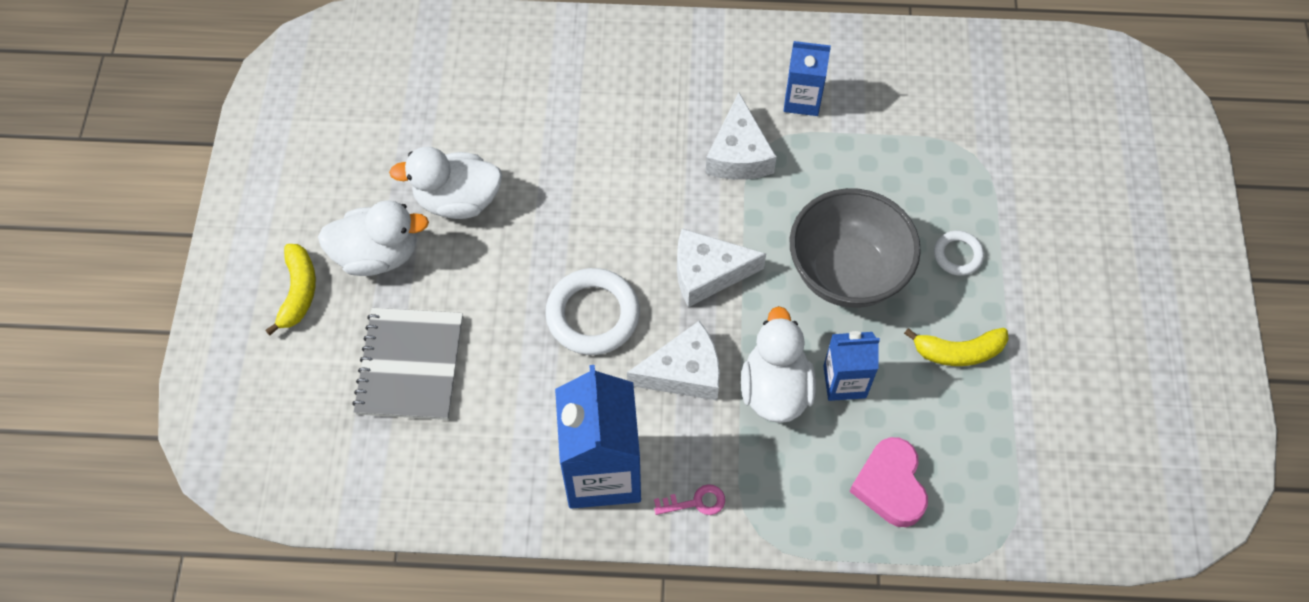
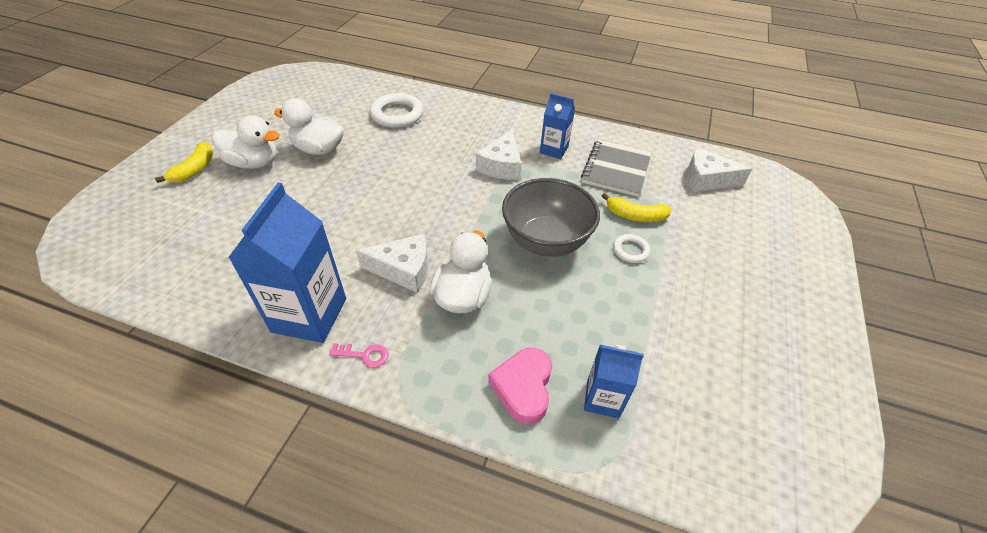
camera: 15 degrees right, 15 degrees down
(410, 365) = (229, 220): grey notebook -> grey notebook (616, 169)
(593, 315) = (362, 223): white ring -> white ring (397, 114)
(708, 273) = (450, 219): white cheese -> white cheese (706, 179)
(844, 381) = (516, 305): blue carton -> blue carton (602, 398)
(958, 352) = (612, 309): yellow banana -> yellow banana (635, 216)

